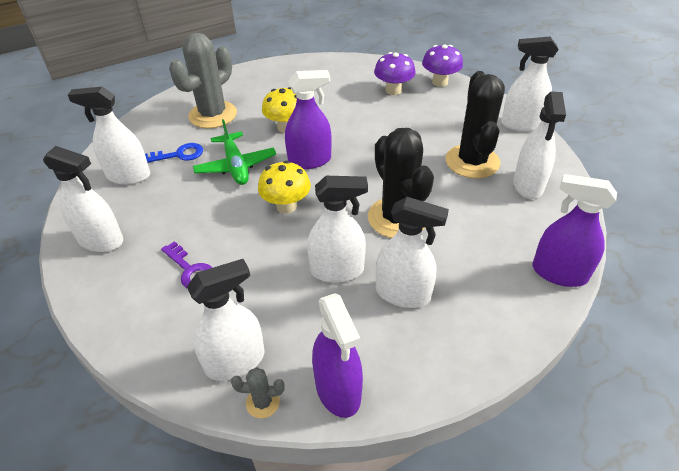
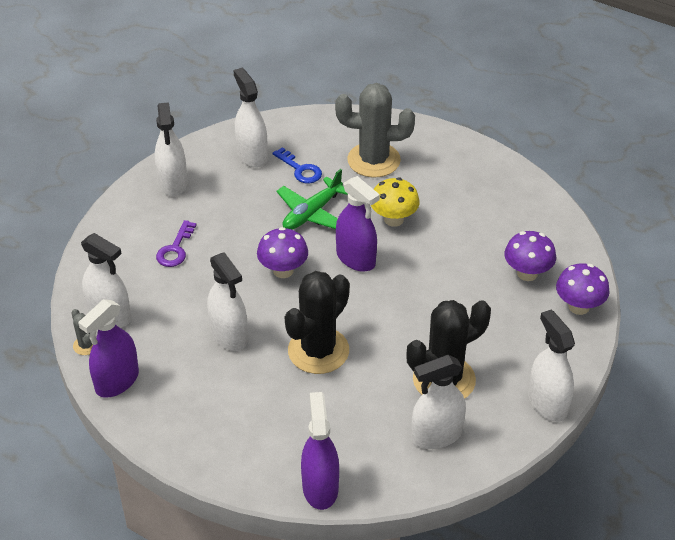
camera: 60 degrees right, 0 degrees up
(286, 206) = (283, 270): yellow mushroom -> purple mushroom
(403, 294) = (229, 386): white spray bottle -> none

